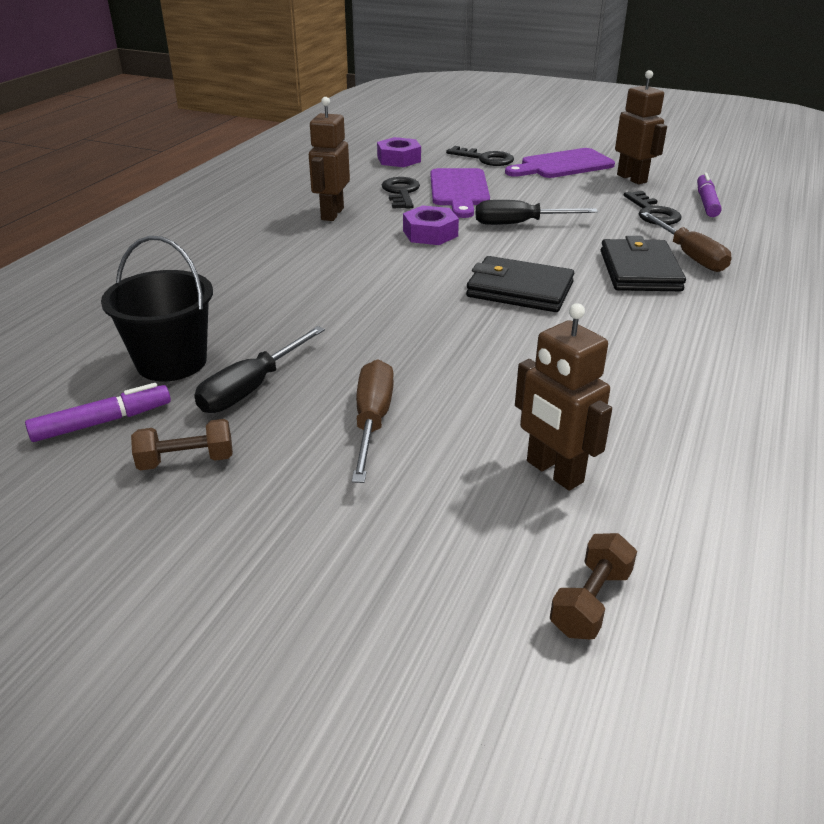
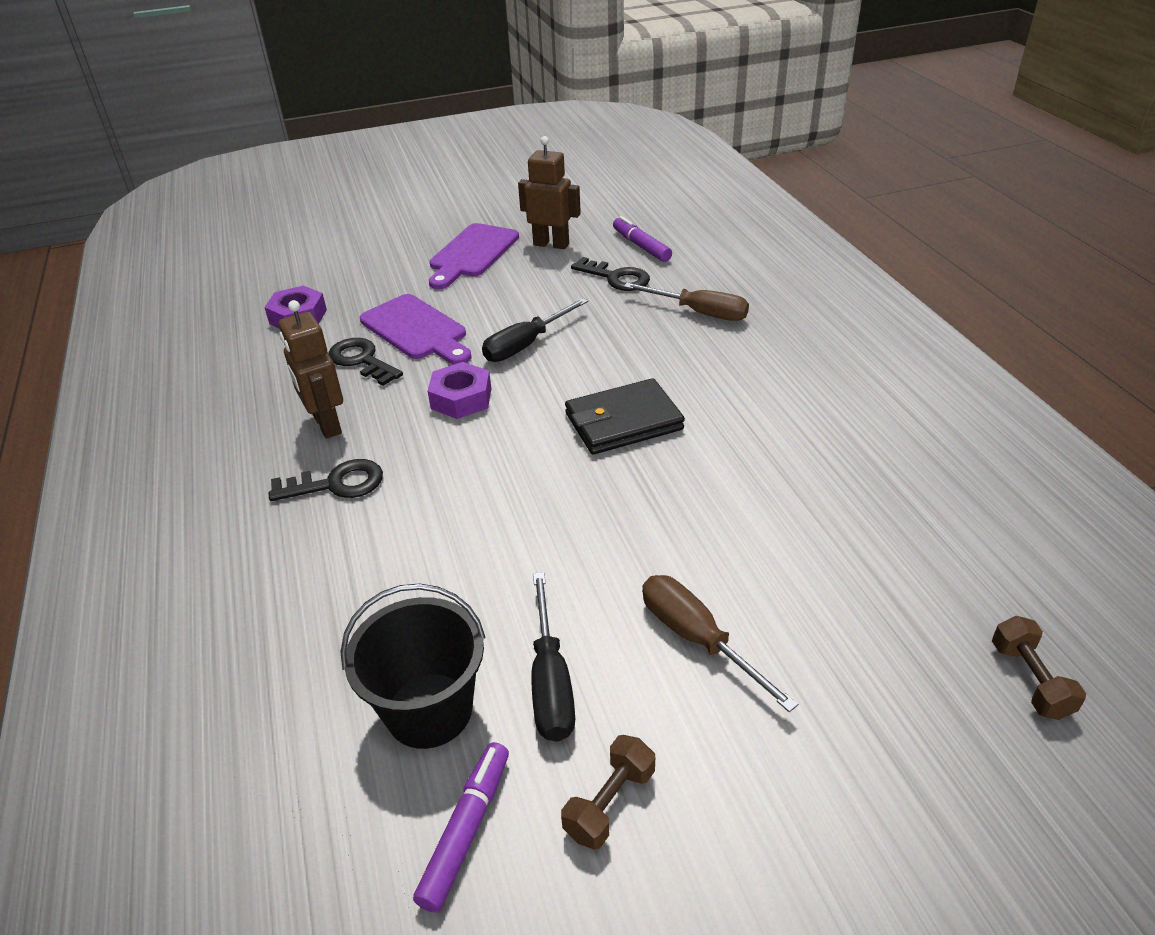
camera: 40 degrees left, 5 degrees up
(485, 159) = (388, 277): black key -> black key (336, 484)
(554, 472) = (876, 588): brown robot -> none
(639, 271) = (685, 348): black wallet -> none

